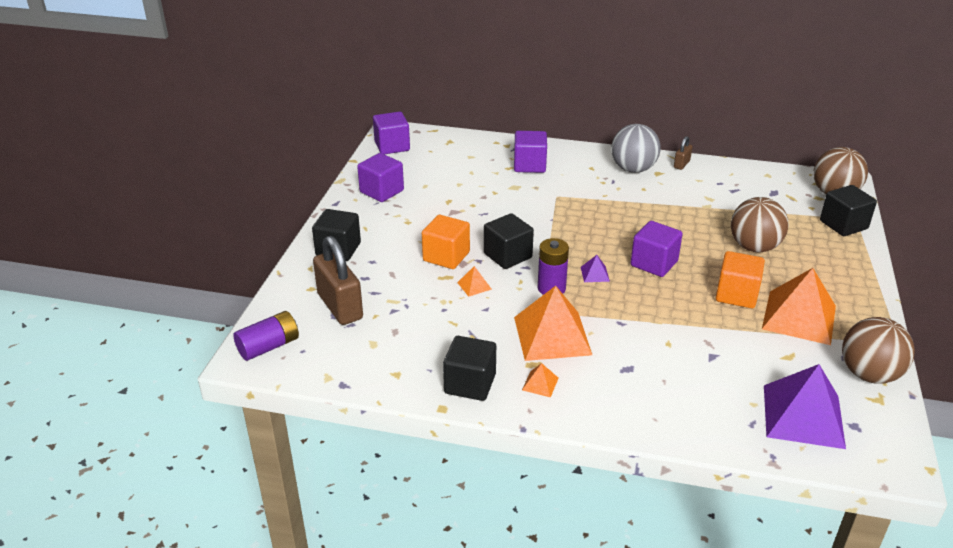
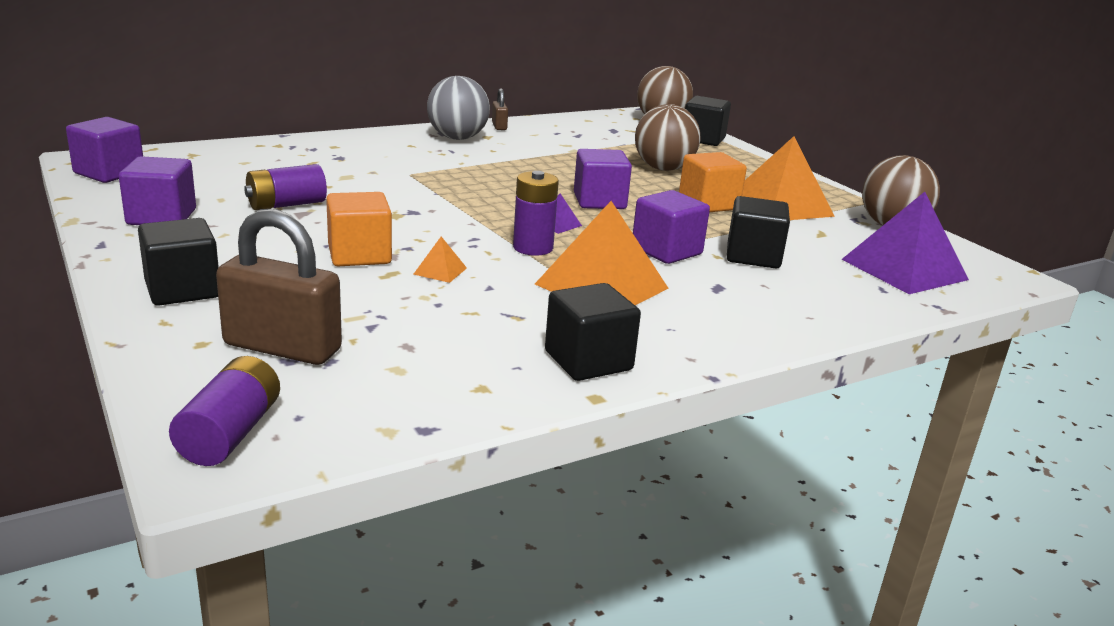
camera: 45 degrees left, 10 degrees down
(453, 202) = (286, 204): none -> purple battery
(507, 256) = (436, 234): black cube -> black cube (753, 256)
(529, 165) = (335, 156): purple cube -> purple cube (666, 251)
(540, 384) = (661, 331): orange pyramid -> none

